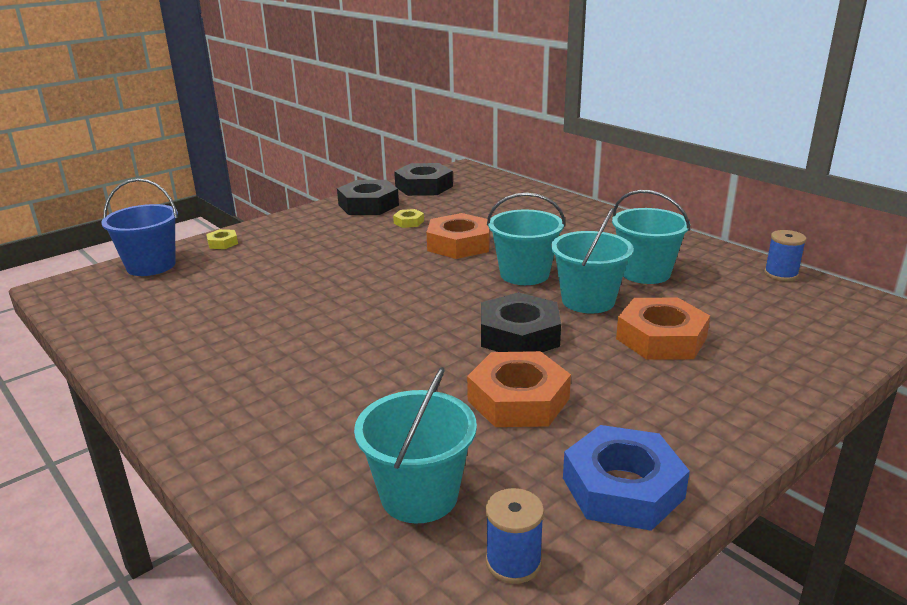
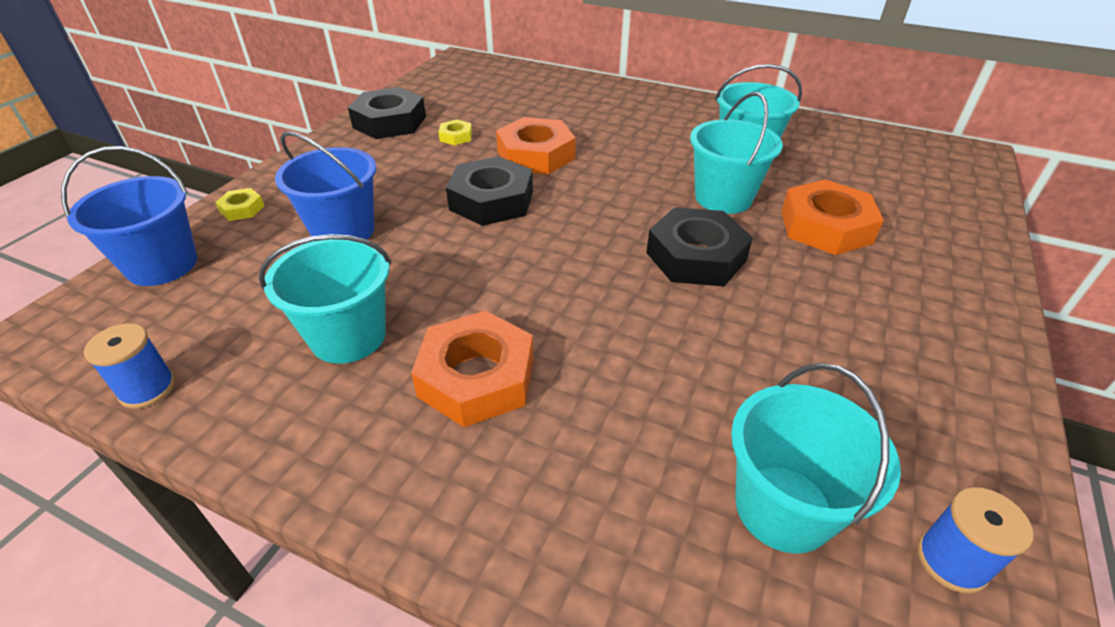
camera: 25 degrees left, 15 degrees up
(275, 268) = (343, 231): none -> blue bucket
(424, 186) = (434, 88): black nut -> black nut (491, 200)
(518, 399) = (767, 340): orange nut -> orange nut (477, 377)
(524, 274) = (635, 179): turquoise bucket -> turquoise bucket (348, 336)
(622, 488) = (955, 419): blue nut -> none
(781, 274) = (855, 132): blue spool -> blue spool (148, 389)

